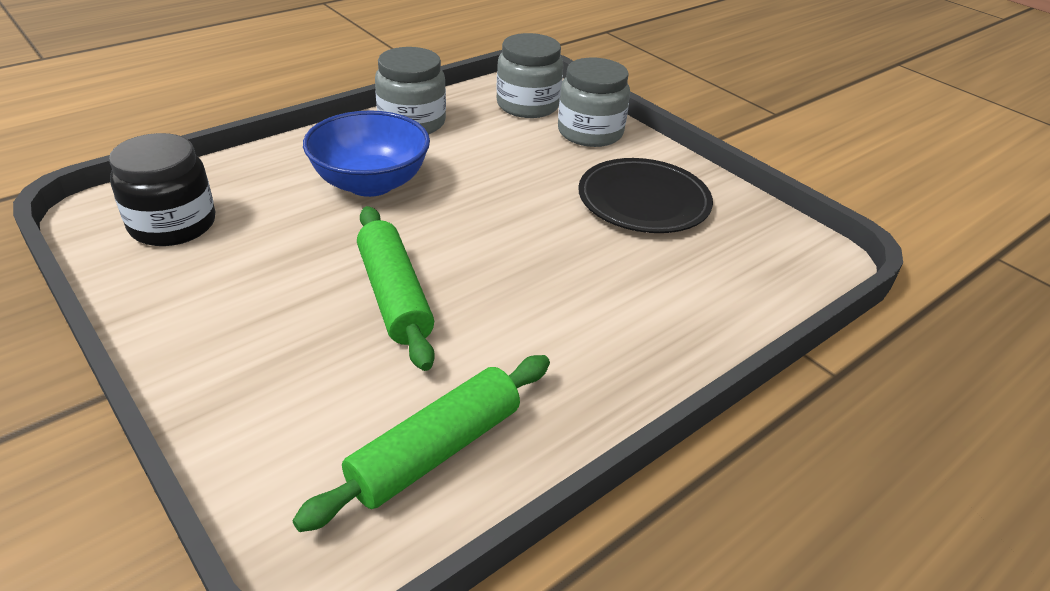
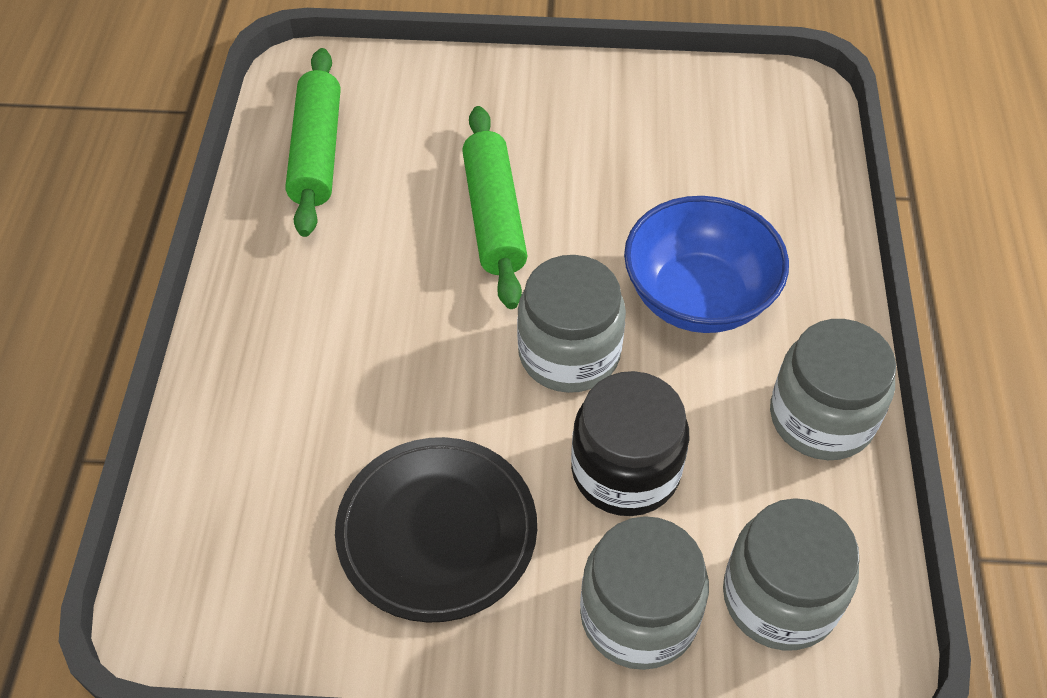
camera: 135 degrees right, 15 degrees up
(173, 224) = (738, 129): black jar -> black jar (625, 470)
(394, 296) = (494, 216): green rolling pin -> green rolling pin turned 60 degrees clockwise
(474, 210) = (569, 353): none -> grey jar

